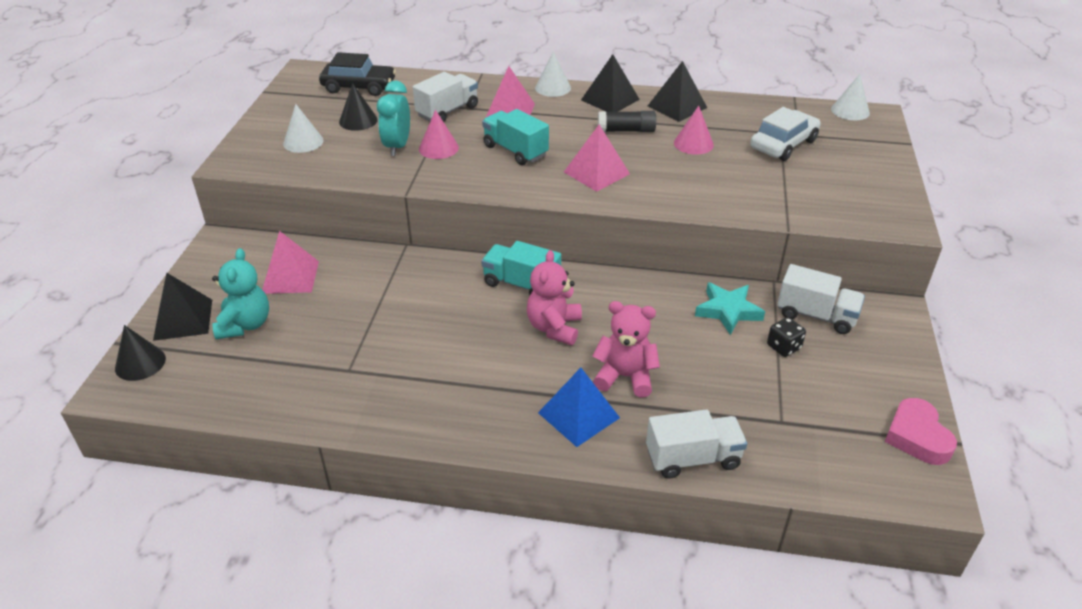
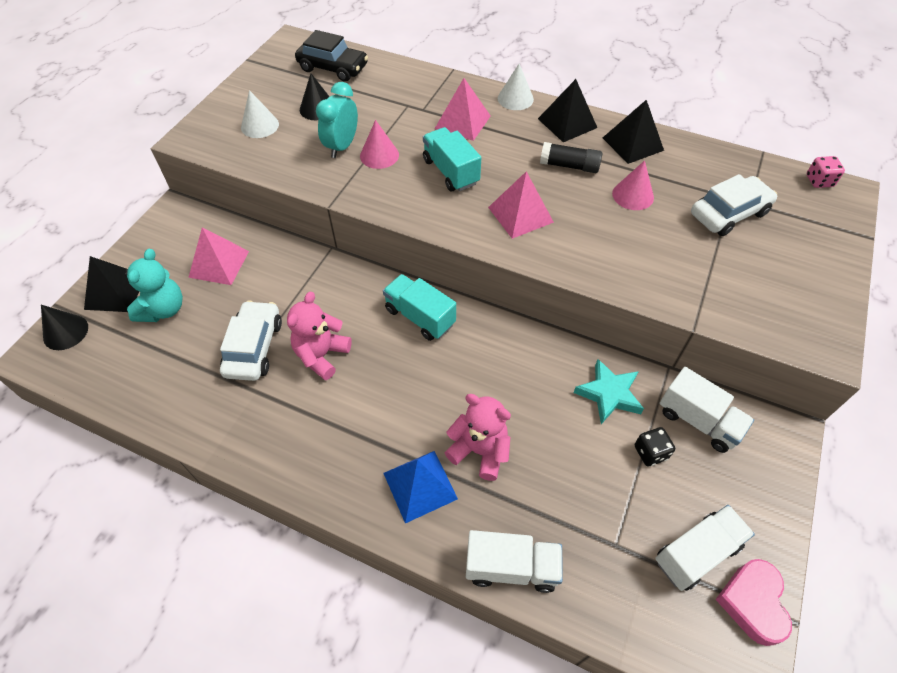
camera: 15 degrees right, 15 degrees up
(359, 338) = (254, 347): none -> white car
(447, 111) = (404, 111): white truck -> white truck (696, 553)
(554, 328) = (433, 375): pink teddy bear -> pink teddy bear (321, 355)
(850, 111) = (819, 181): white cone -> pink dice

